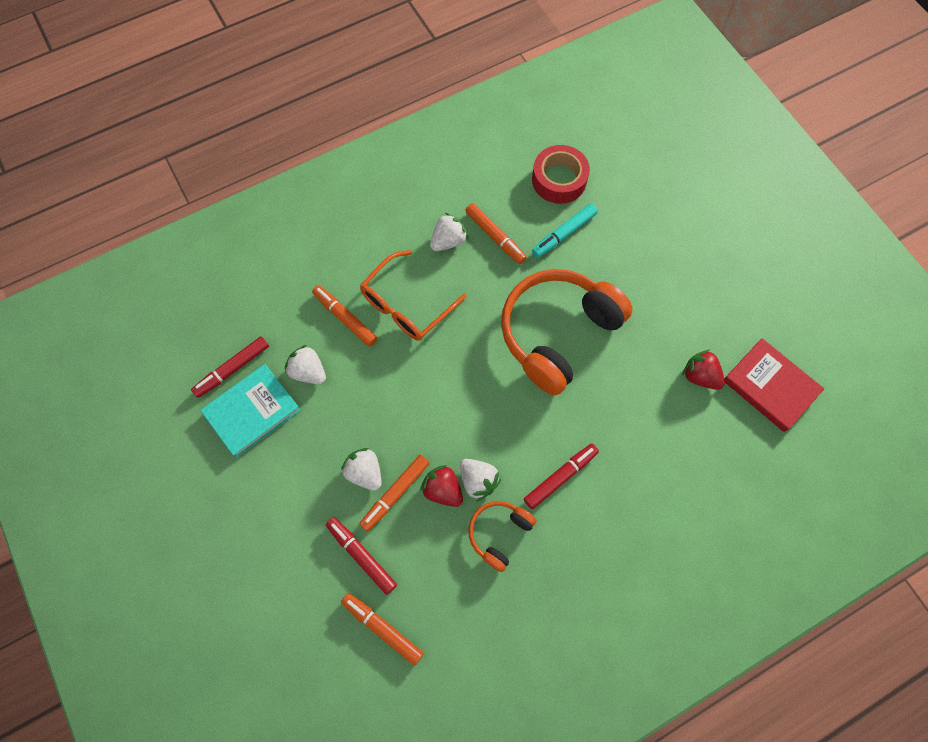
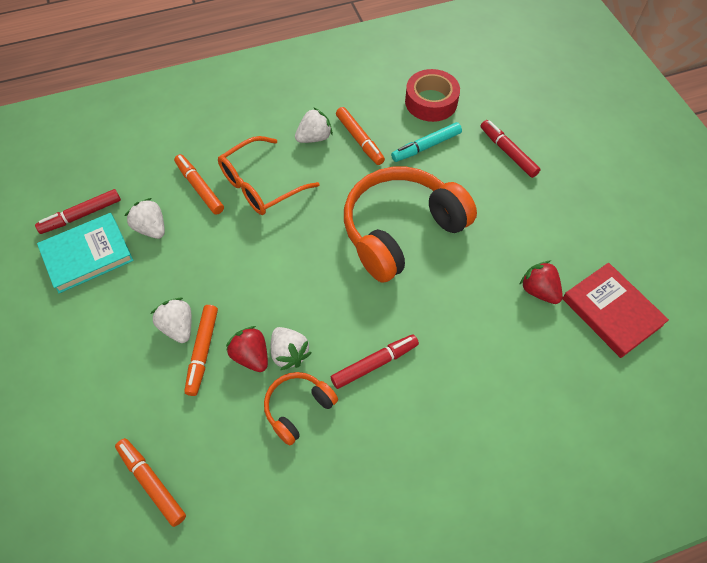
camera: 10 degrees right, 10 degrees down
(361, 556) = (151, 406): red marker -> red marker (508, 152)
(395, 493) = (203, 352): orange marker -> orange marker turned 45 degrees counterclockwise

